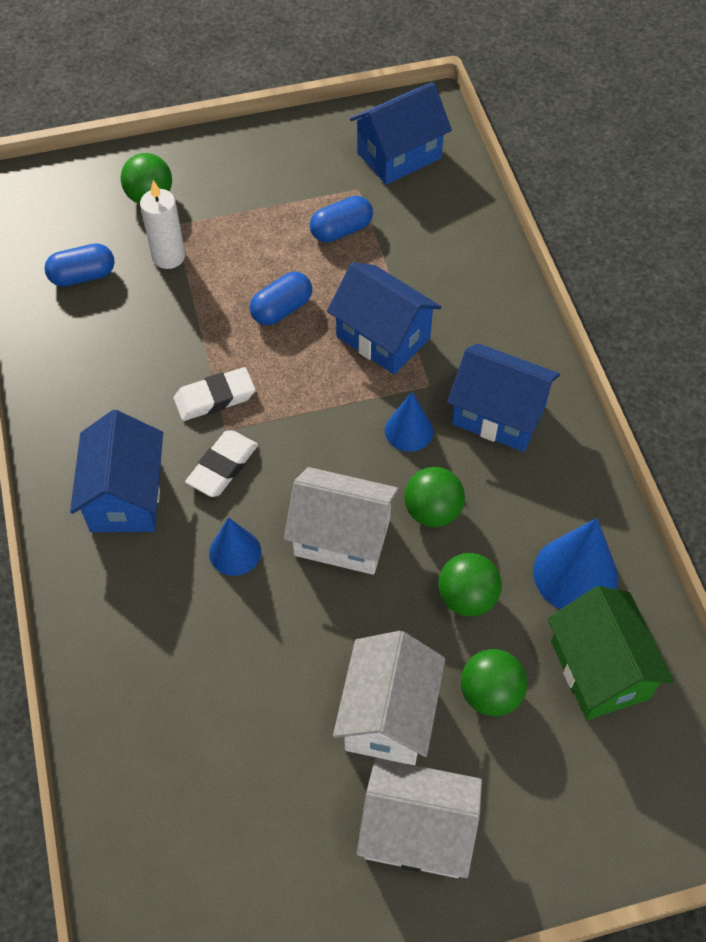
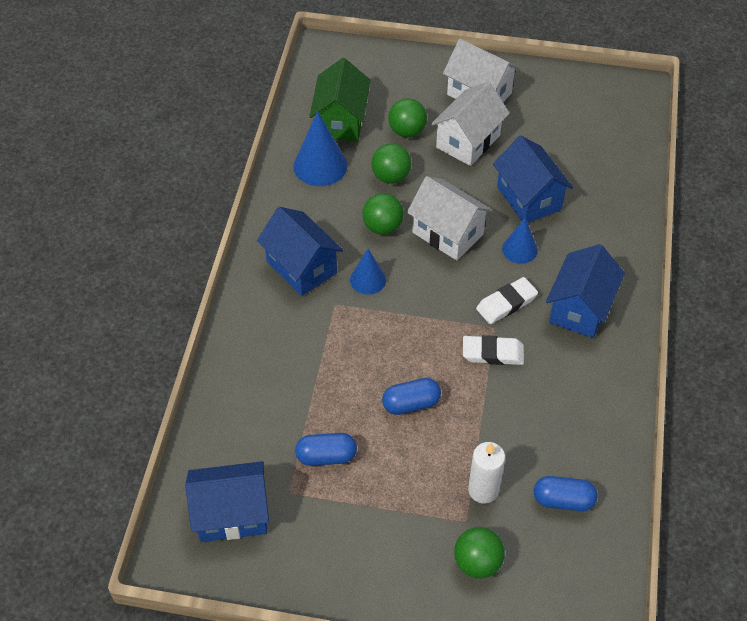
camera: 155 degrees left, 5 degrees down
(383, 337) = (346, 351): blue house -> blue house (529, 198)

